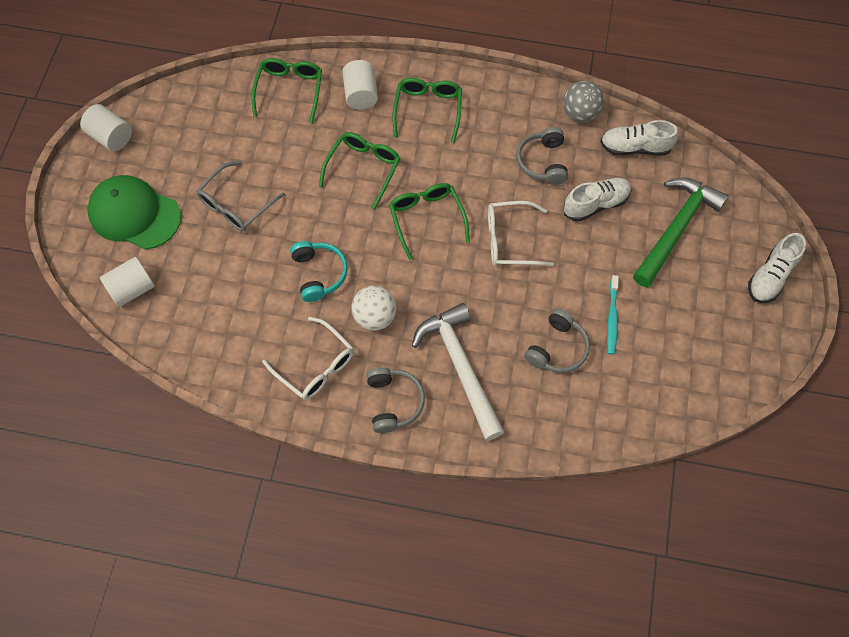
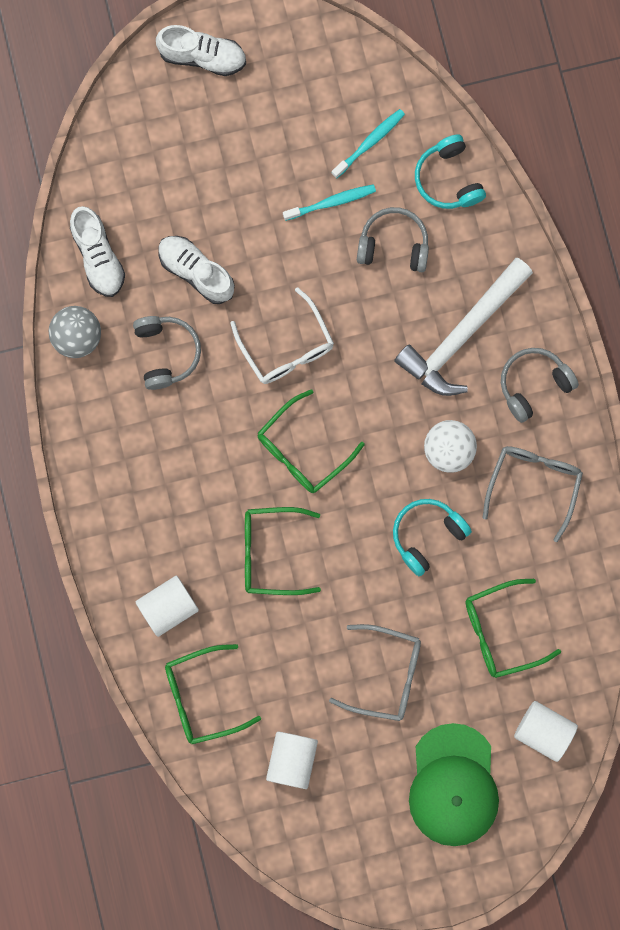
camera: 115 degrees left, 15 degrees up
(111, 137) = (367, 877): white cylinder -> white cylinder (292, 760)
(316, 366) = (534, 484): white glasses -> grey glasses
(428, 109) = (153, 517): green glasses -> green glasses (500, 631)
(542, 162) = (166, 353): grey headphones -> grey headphones turned 75 degrees counterclockwise
(595, 414) = (448, 179): none -> turquoise headphones
(651, 367) = (369, 142): none -> turquoise toothbrush
(676, 228) = (187, 174): green hammer -> none

